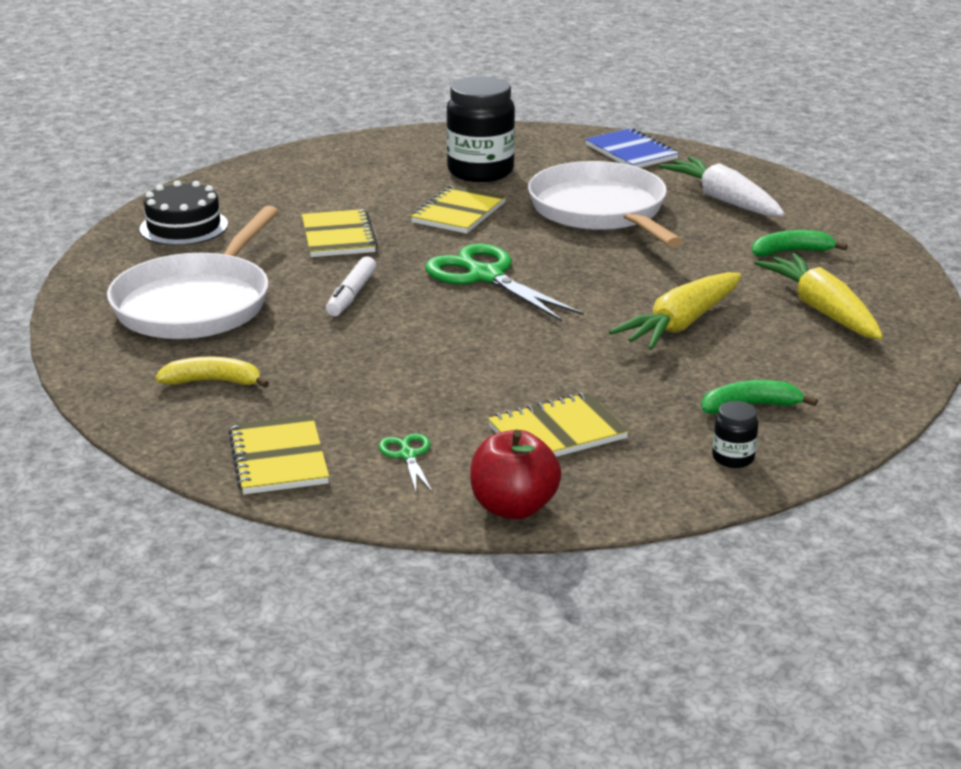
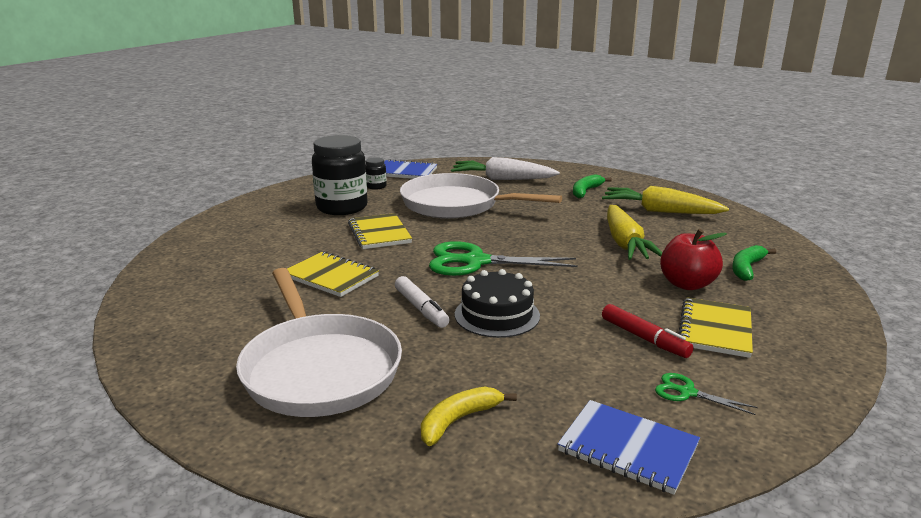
camera: 45 degrees left, 5 degrees down
(184, 227) = (190, 318): black cake -> black cake (497, 315)
(278, 458) = (628, 449): yellow notebook -> blue notebook
(475, 405) = (644, 338): none -> red marker
(513, 507) = (805, 387): red apple -> red apple (687, 284)
(733, 458) = (805, 297): black jar -> black jar (376, 186)

